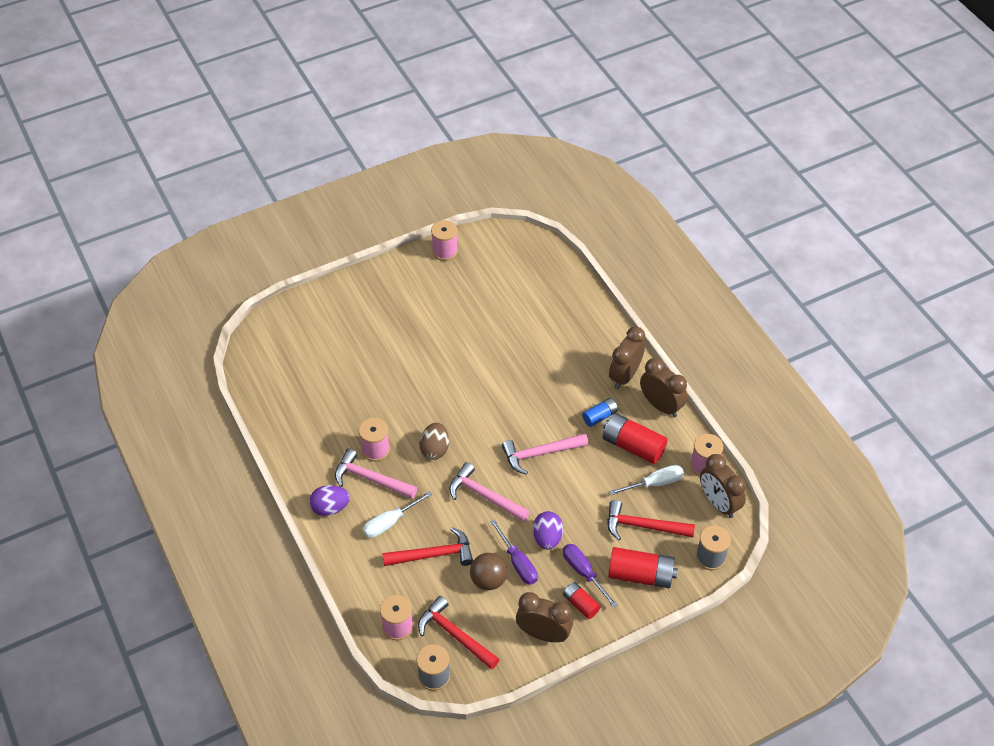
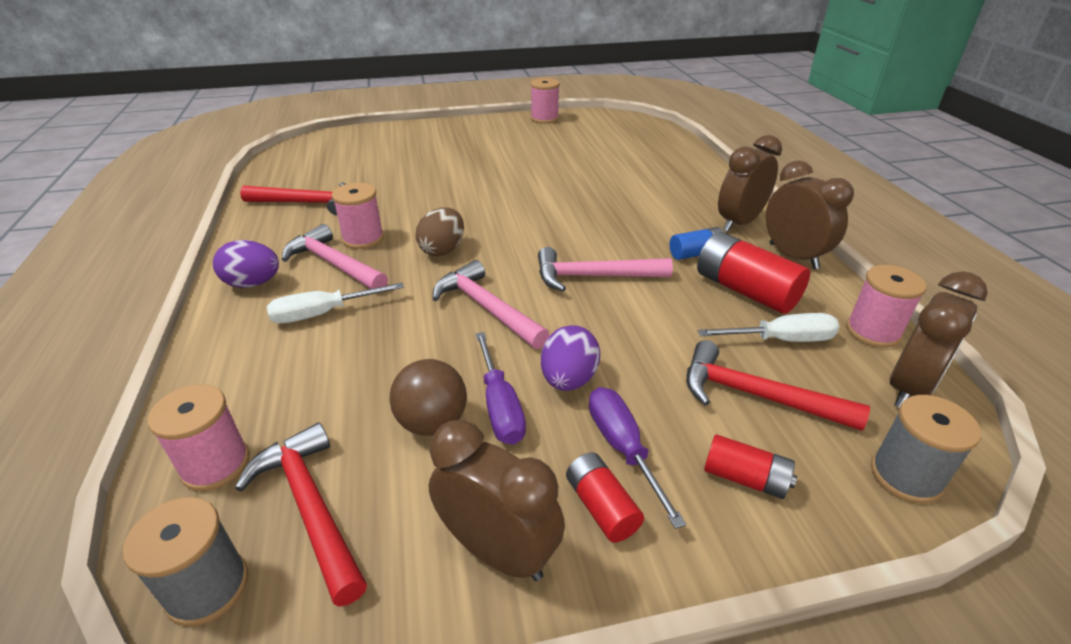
camera: 15 degrees right, 15 degrees down
(433, 554) = (360, 366): red hammer -> red hammer (307, 203)
(640, 575) = (745, 478): red battery -> red battery, size x0.57
(718, 503) = (909, 388): brown clock -> brown clock turned 120 degrees counterclockwise

